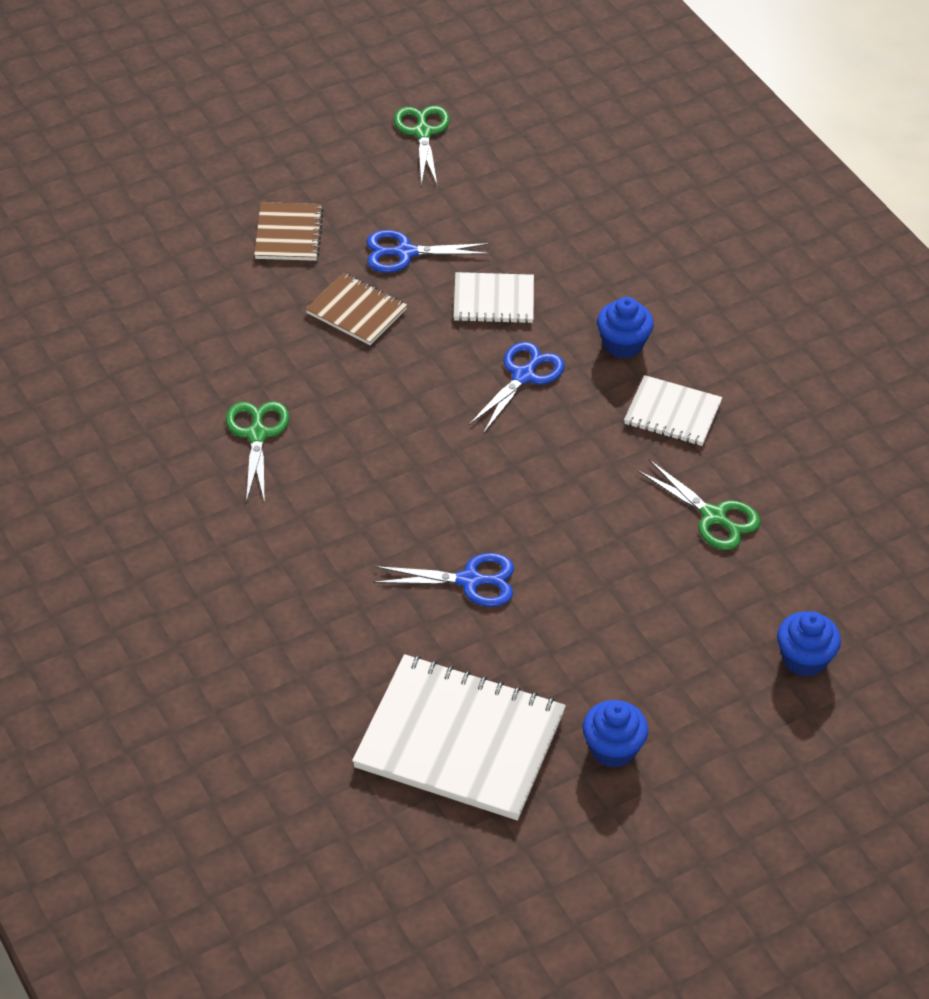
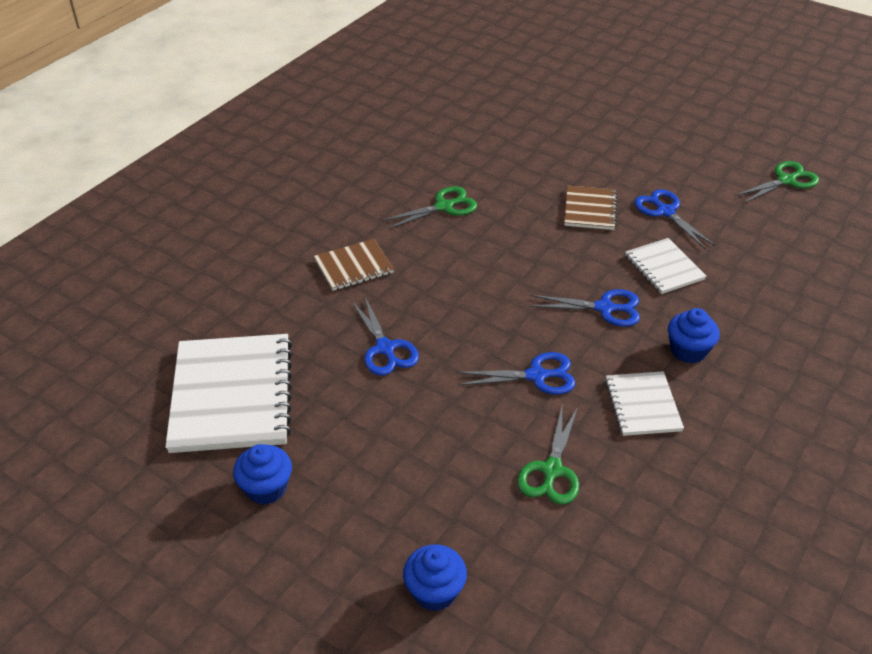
camera: 65 degrees right, 5 degrees down
(288, 234) = (629, 159): brown notebook -> brown notebook (353, 266)
(586, 473) = (536, 376): none -> blue scissors

